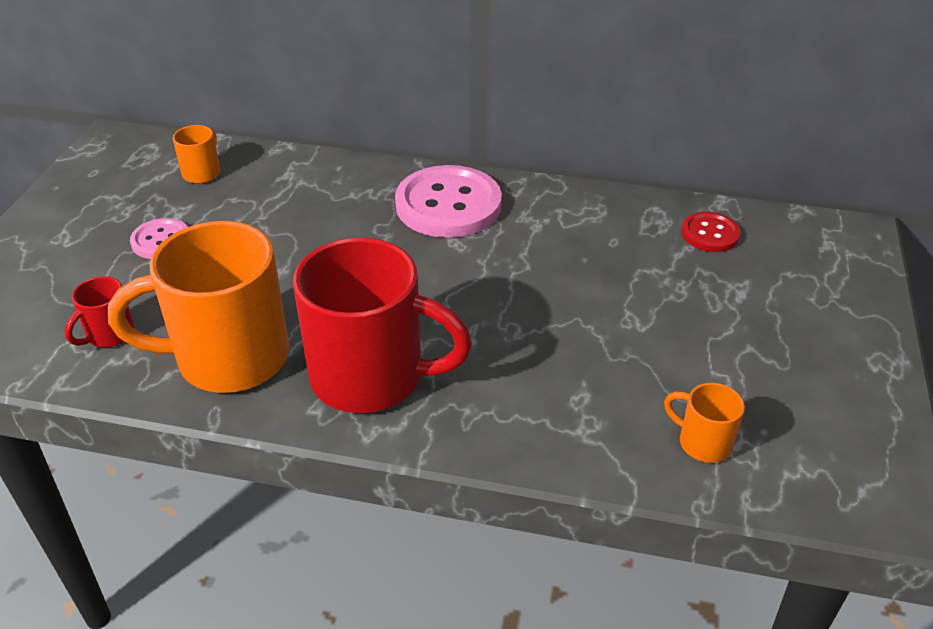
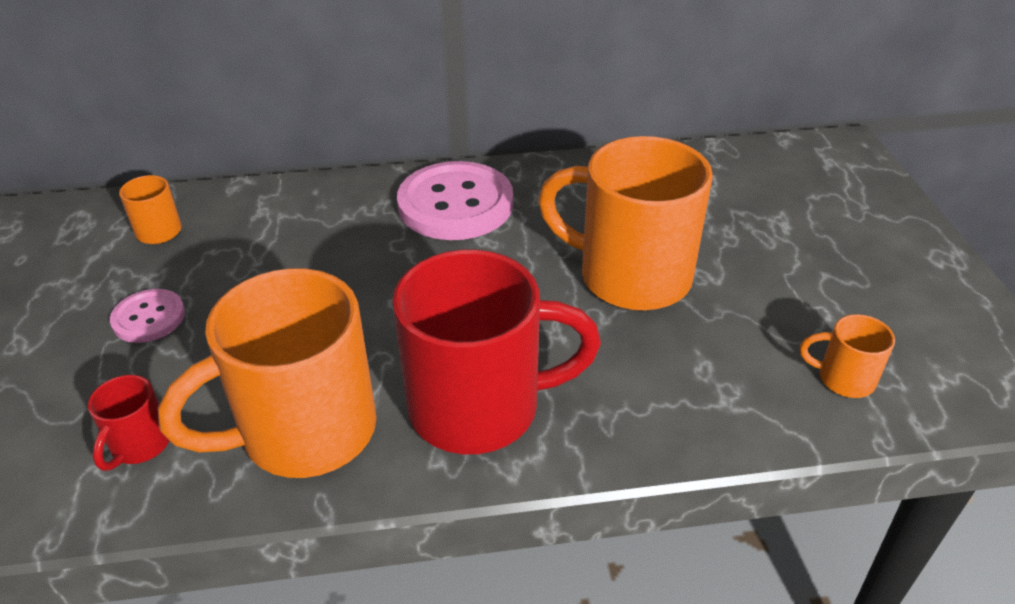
camera: 20 degrees left, 0 degrees up
(564, 304) = (630, 276): none -> orange mug
(710, 234) = (723, 175): red button -> none

